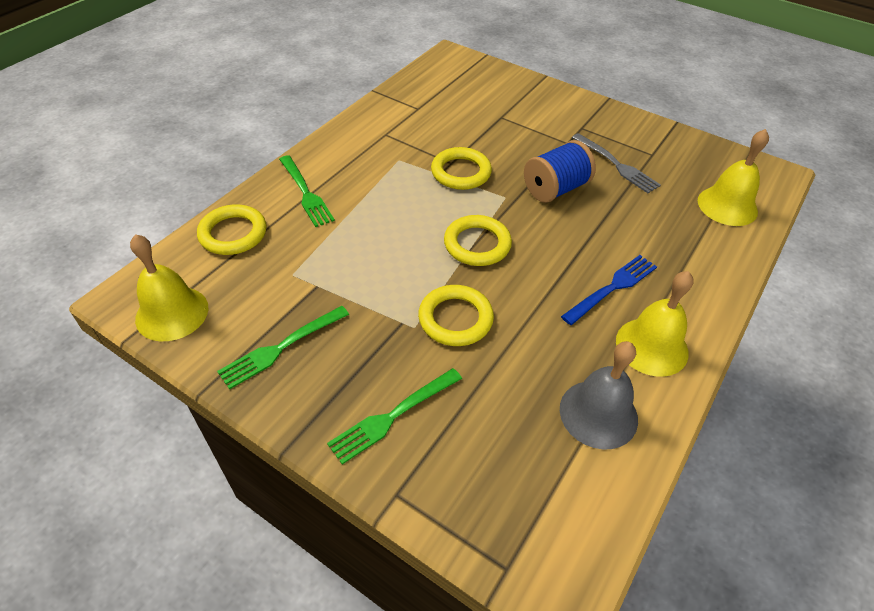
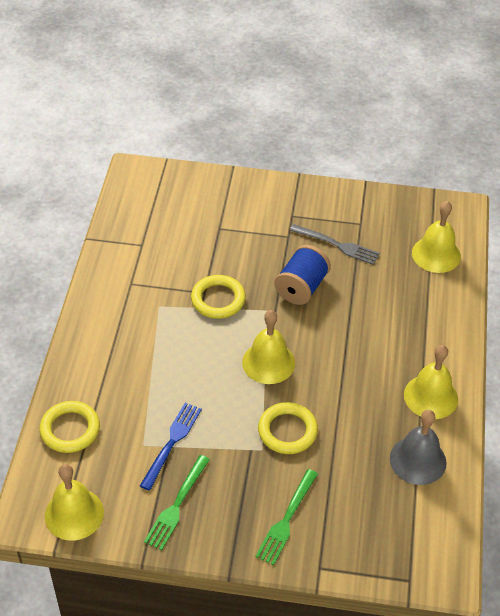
camera: 25 degrees left, 0 degrees up
(306, 193) = (102, 368): green fork -> none
(477, 244) = (268, 362): yellow ring -> yellow bell
(612, 288) = (384, 361): blue fork -> blue fork (171, 443)

